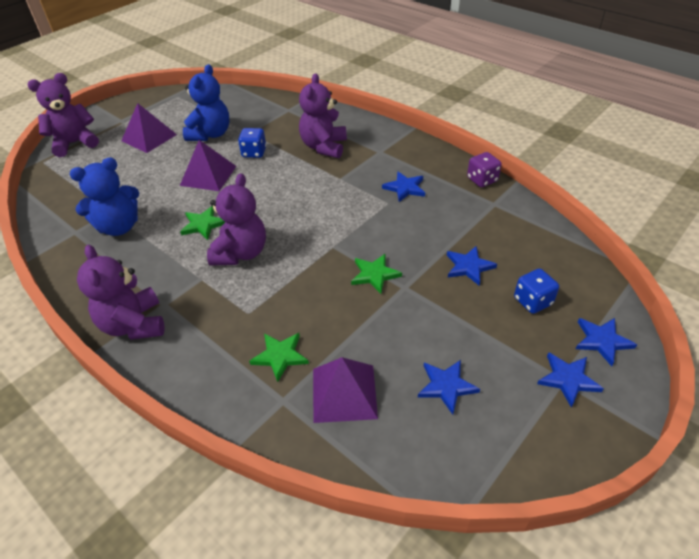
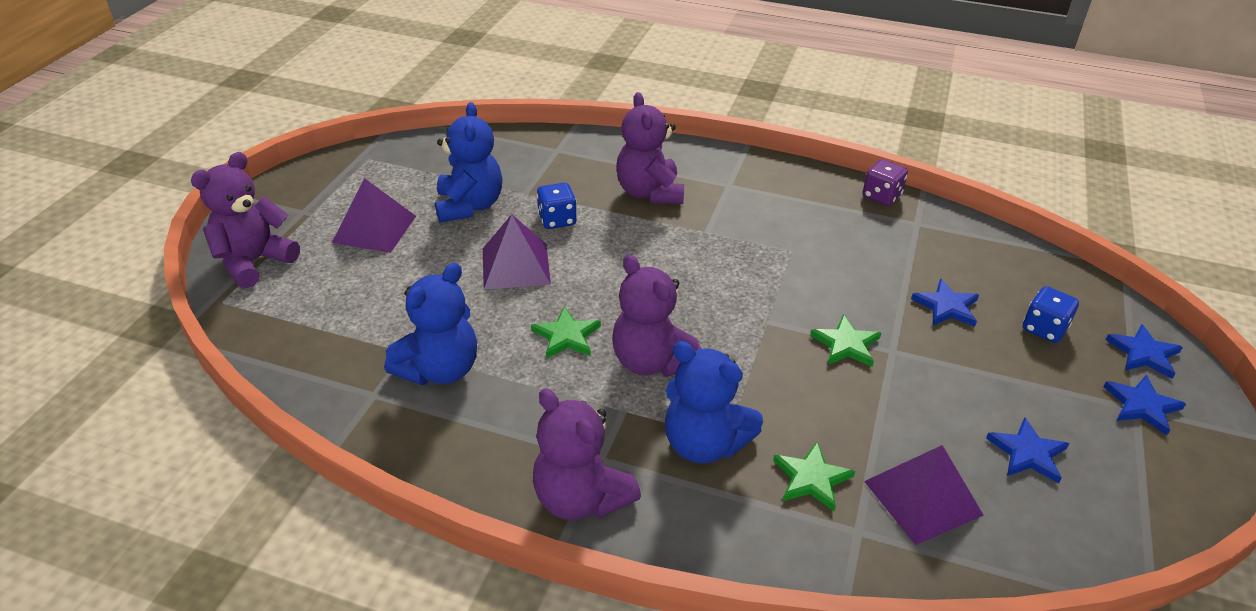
camera: 25 degrees left, 5 degrees down
(231, 313) = (704, 444): none -> blue teddy bear
(241, 253) = (652, 361): purple teddy bear -> purple teddy bear turned 150 degrees clockwise
(405, 188) = (798, 226): blue star -> none

